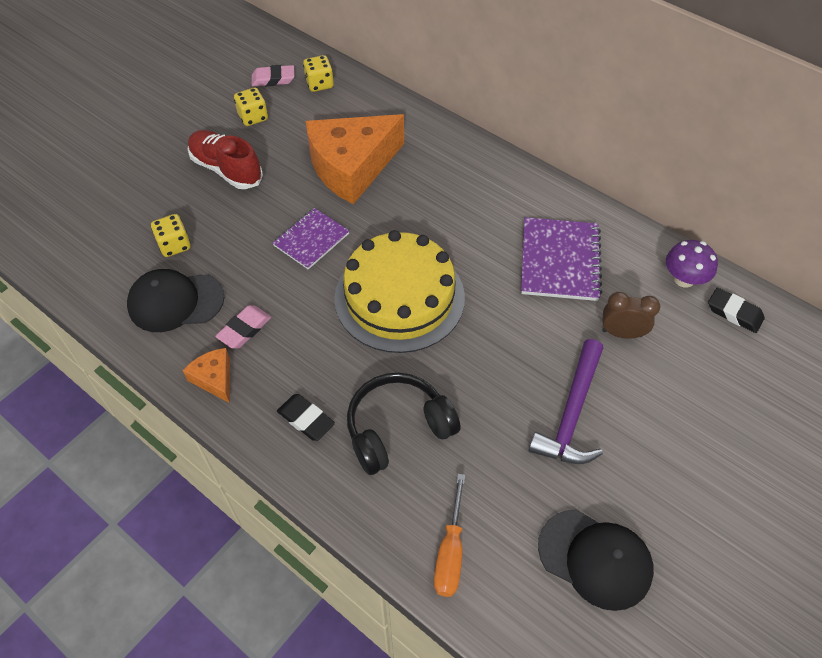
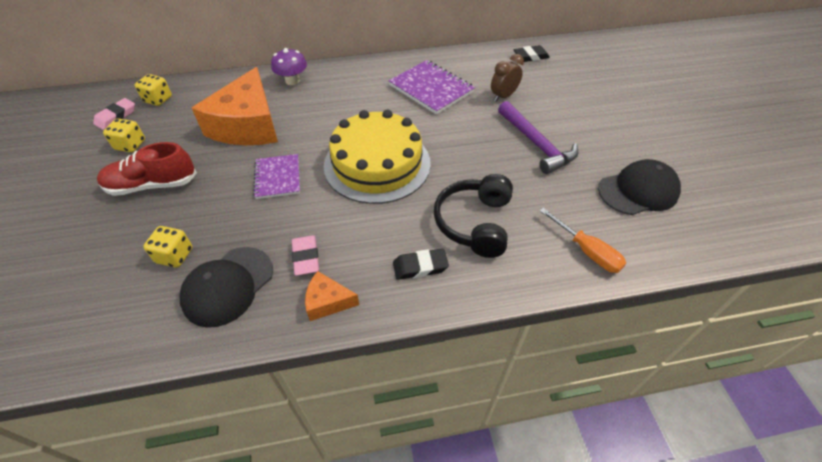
camera: 50 degrees left, 5 degrees down
(684, 279) = (493, 58): purple mushroom -> purple mushroom (292, 81)

